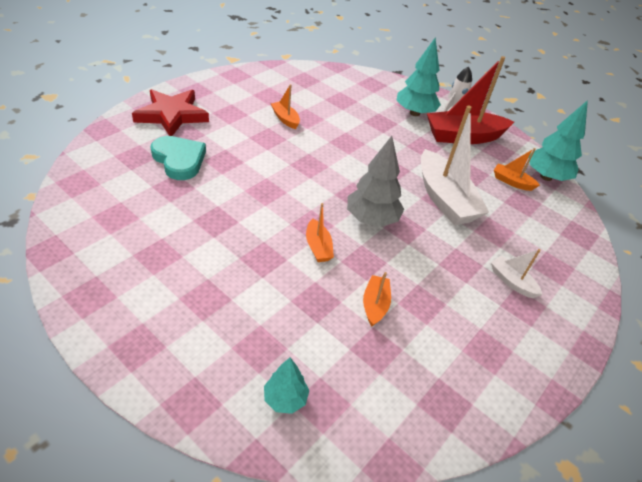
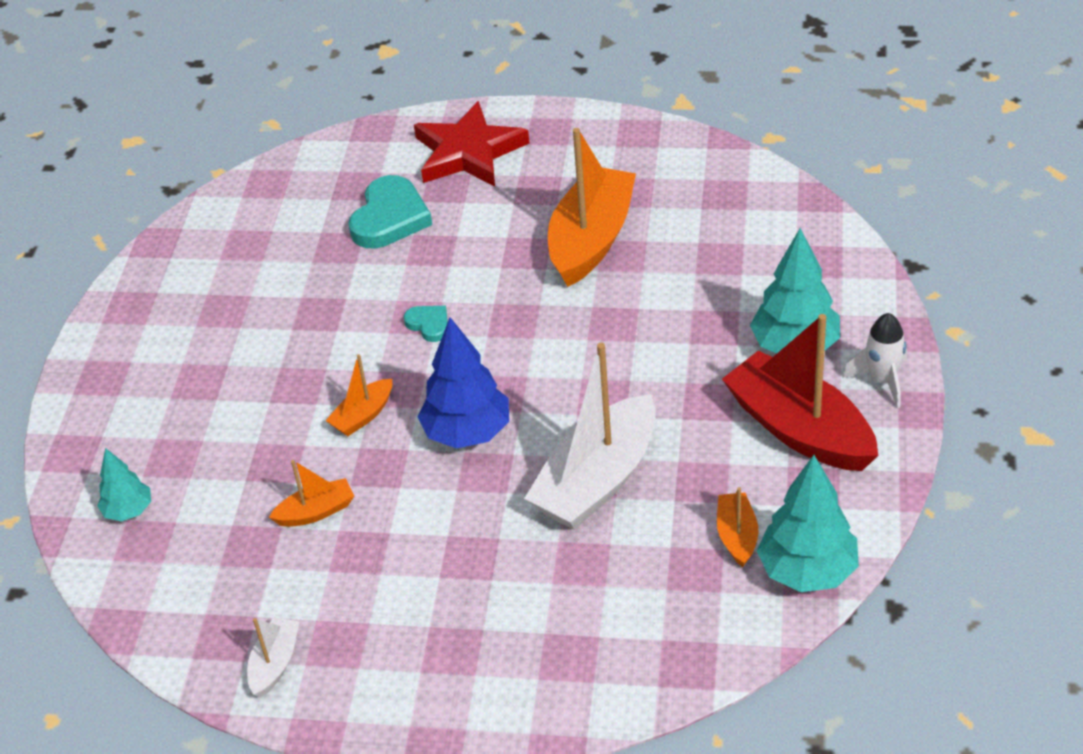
camera: 65 degrees right, 0 degrees up
(278, 190) = (429, 324): none -> turquoise heart
(285, 119) = (591, 239): orange boat -> orange boat, size x2.11
(371, 219) = (467, 433): grey tree -> blue tree
(512, 282) = (488, 621): white boat -> white boat (275, 664)

